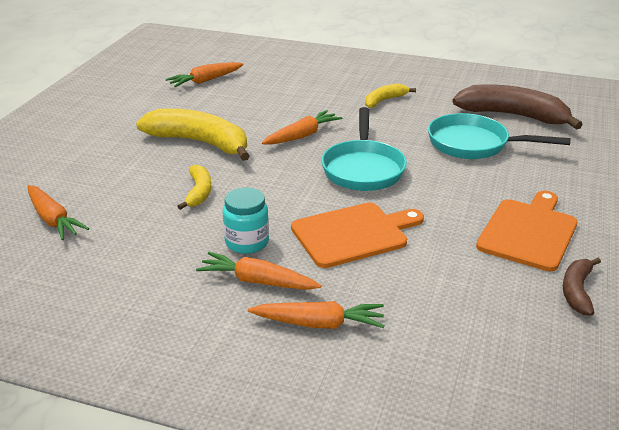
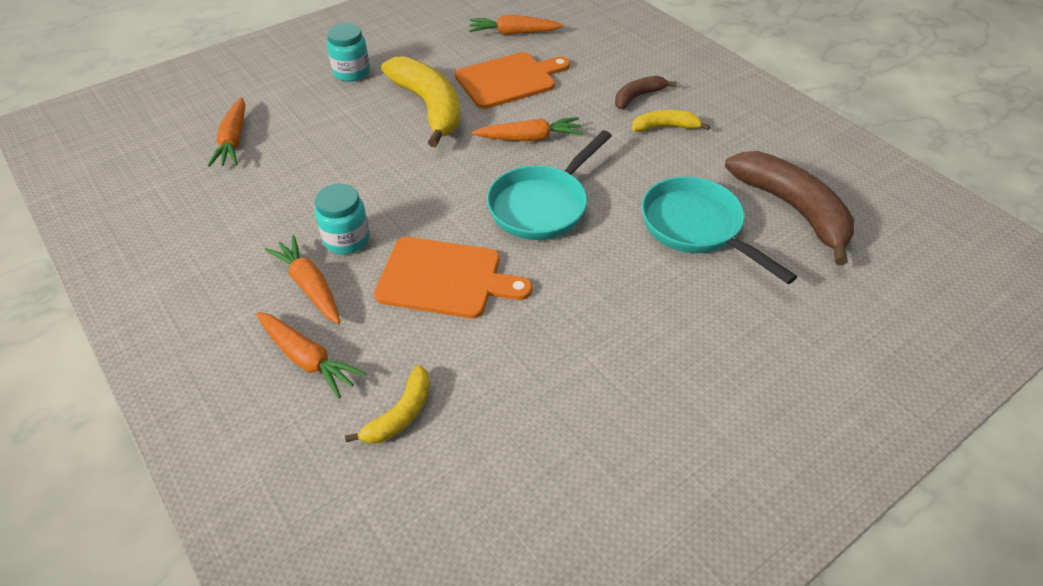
camera: 35 degrees right, 15 degrees up
(102, 142) = (351, 72): none -> turquoise jar
(199, 192) = (368, 164): yellow banana -> yellow banana (400, 414)
(529, 232) = (619, 369): orange cutting board -> orange cutting board (509, 80)
(577, 291) = (580, 469): brown banana -> brown banana (638, 97)

